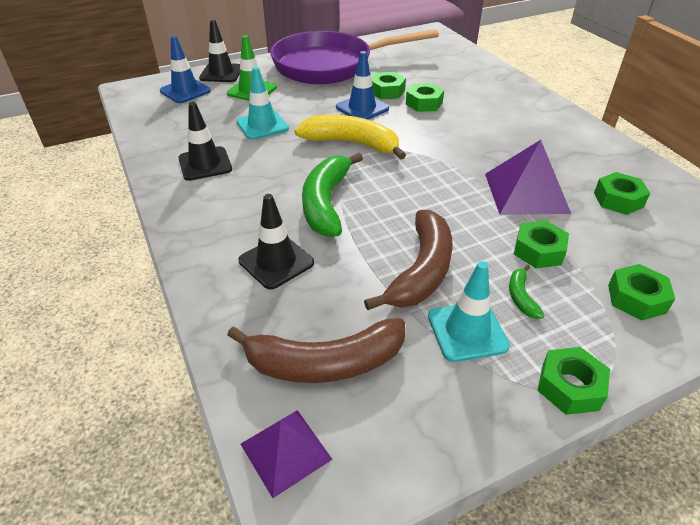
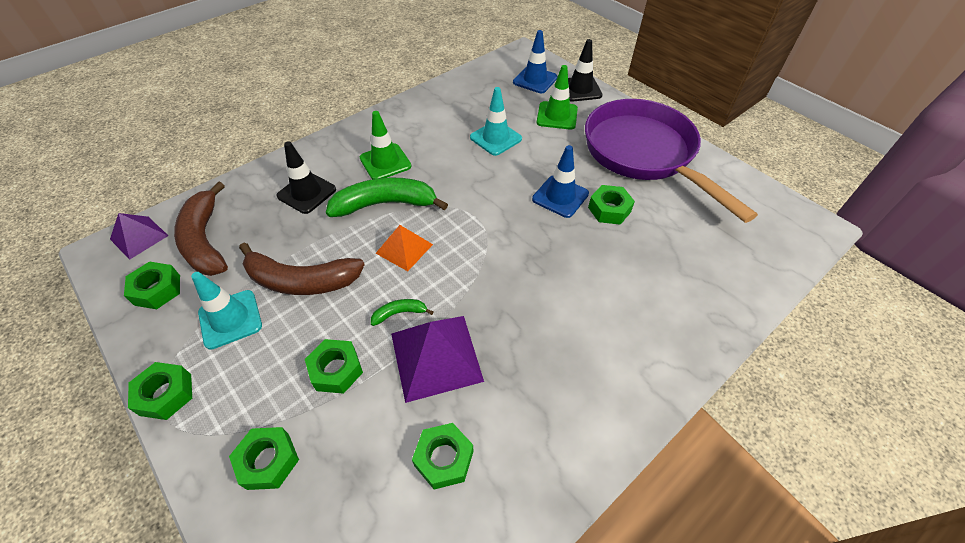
camera: 75 degrees right, 10 degrees up
(205, 164) = (424, 124): black traffic cone -> none
(256, 197) = (385, 162): none -> green traffic cone
(351, 143) = (486, 202): yellow banana -> none
(396, 197) = (404, 248): none -> orange pyramid
(424, 103) = (597, 245): green nut -> green nut (157, 290)
(521, 297) = (270, 356): green banana -> green banana (399, 313)

